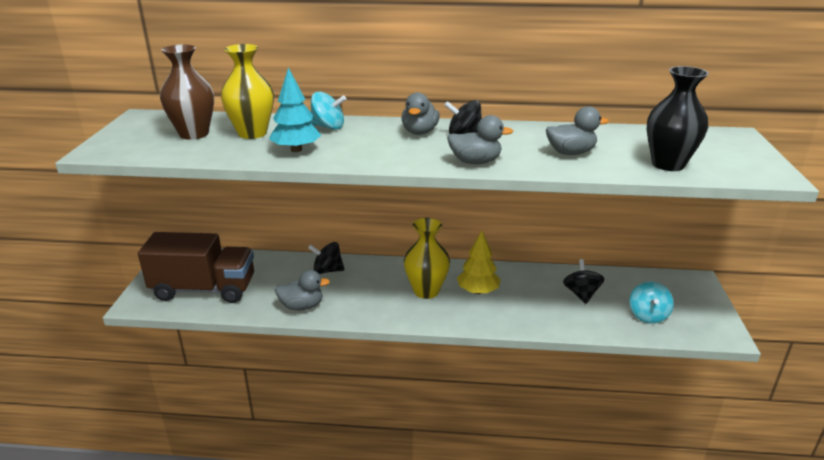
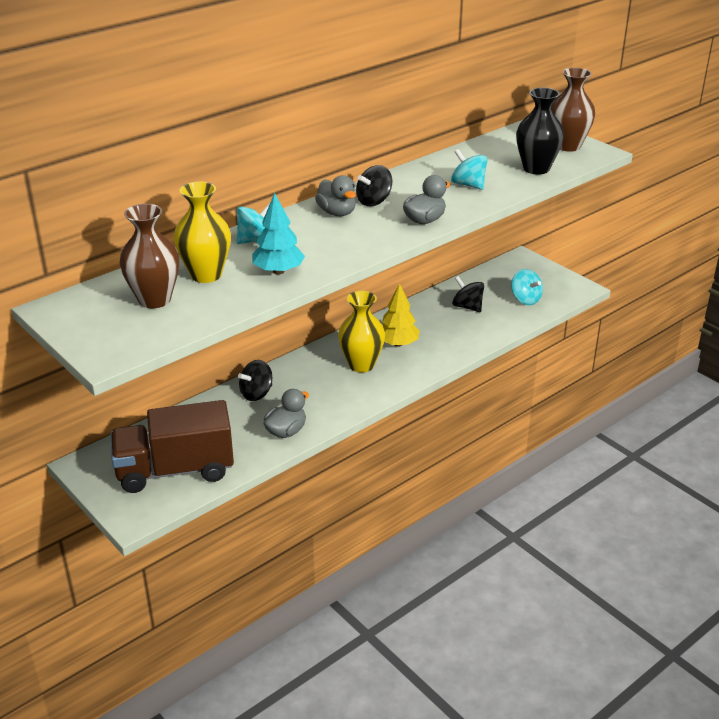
camera: 45 degrees left, 5 degrees up
(204, 289) = (175, 470): brown truck -> brown truck turned 150 degrees counterclockwise
(570, 153) = (468, 185): grey duck -> turquoise spinning top
(743, 159) = (568, 146): none -> brown vase

